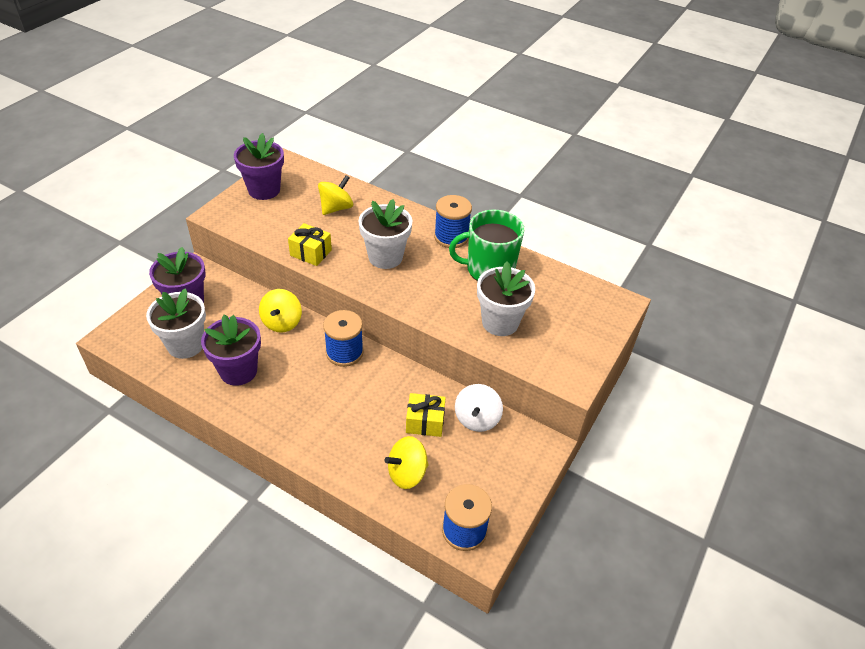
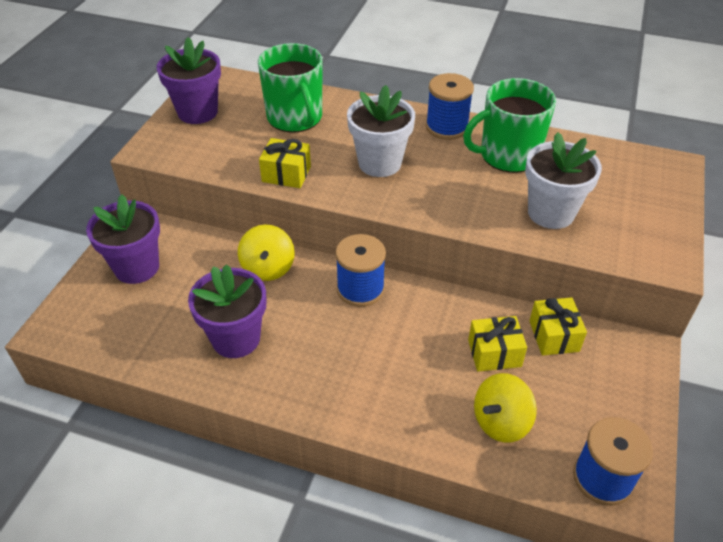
camera: 10 degrees left, 0 degrees up
(185, 345) = (155, 320): white flower pot -> none
(336, 208) = (295, 118): yellow spinning top -> green mug
(477, 419) = (554, 336): white spinning top -> yellow gift

